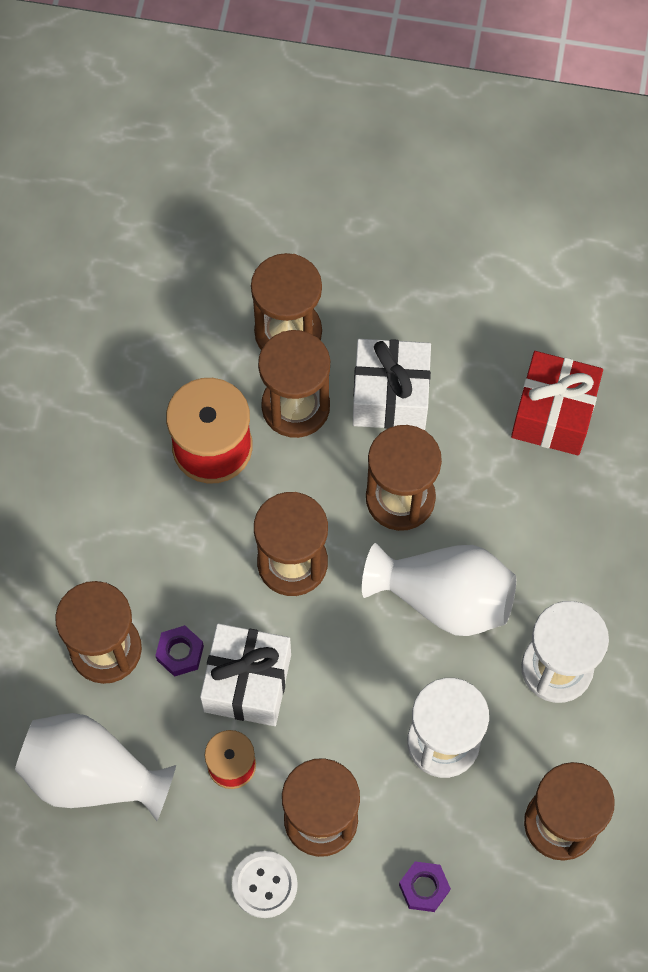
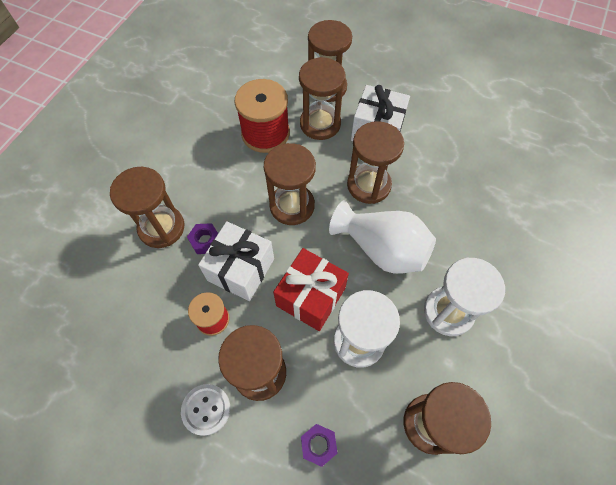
camera: 15 degrees right, 5 degrees down
(93, 775) = (122, 302): white vase -> none
(553, 414) = (474, 161): red gift -> red gift (311, 297)

